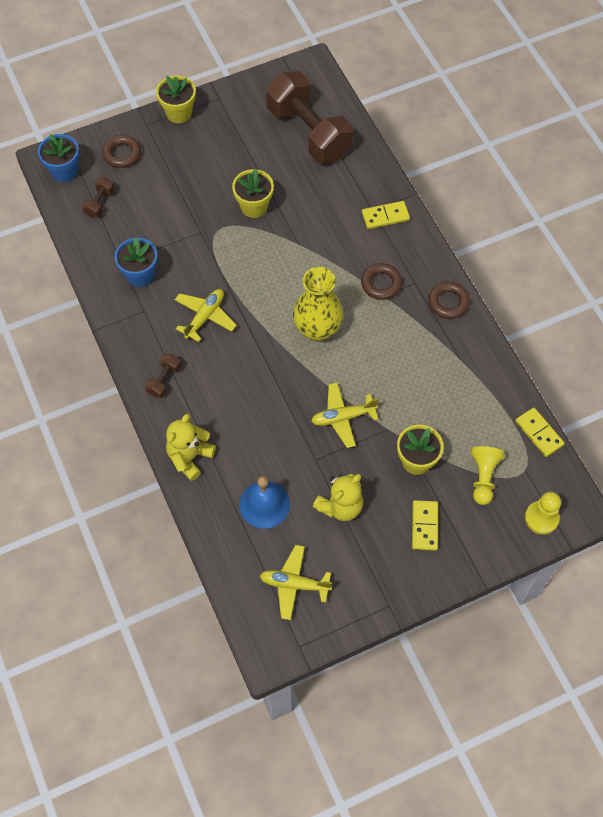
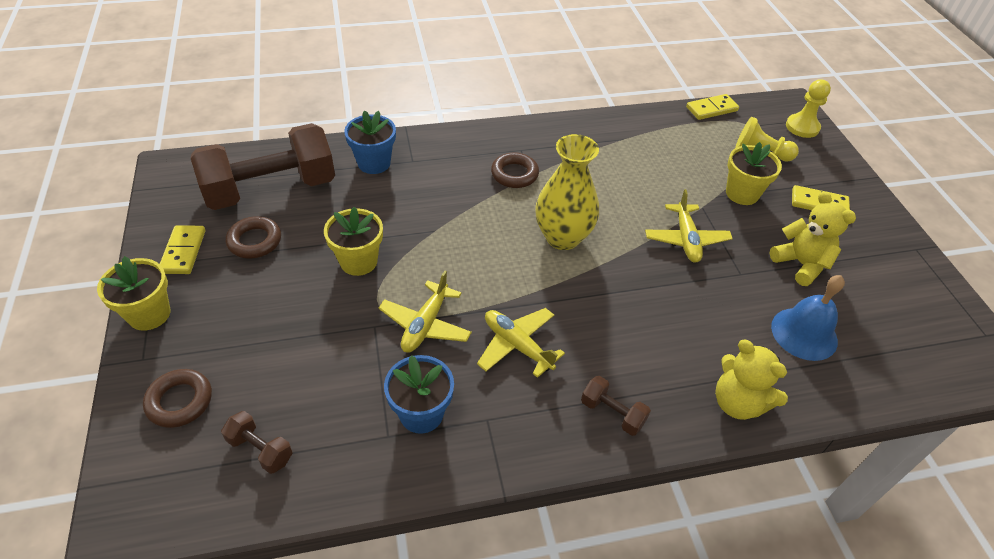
camera: 80 degrees left, 15 degrees down
(64, 171) = (164, 496): blue flower pot -> blue flower pot (374, 163)
(294, 584) = (908, 325): yellow plane -> yellow plane (425, 325)
(385, 216) = (425, 153): yellow domino -> yellow domino (183, 252)
(448, 302) = (552, 132): brown ring -> brown ring (255, 241)

